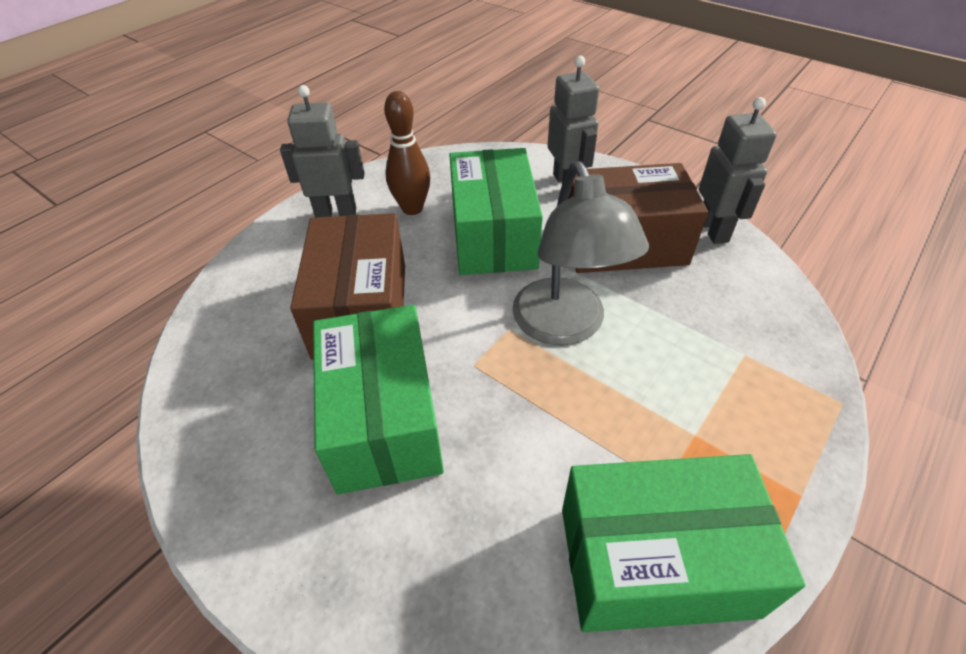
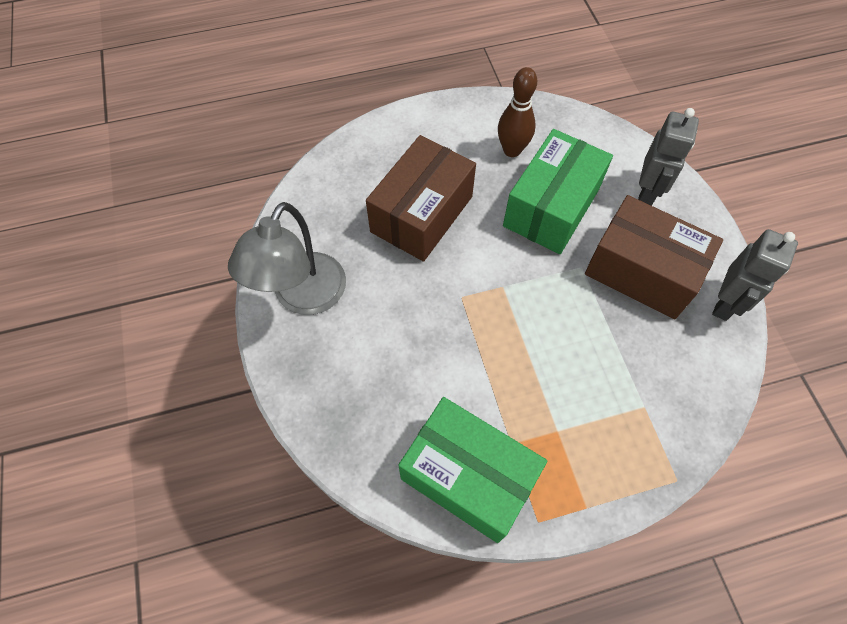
camera: 35 degrees right, 15 degrees up
(336, 213) = (457, 124): grey robot -> none
(384, 419) = (385, 297): green box -> none
(564, 326) = (540, 308): grey lamp -> grey lamp (303, 297)

